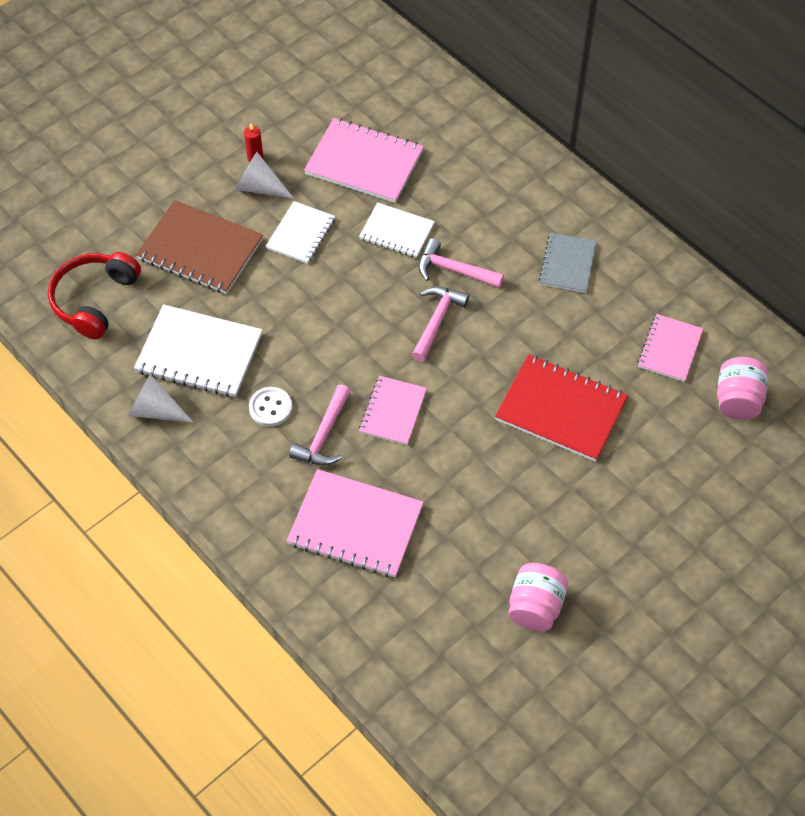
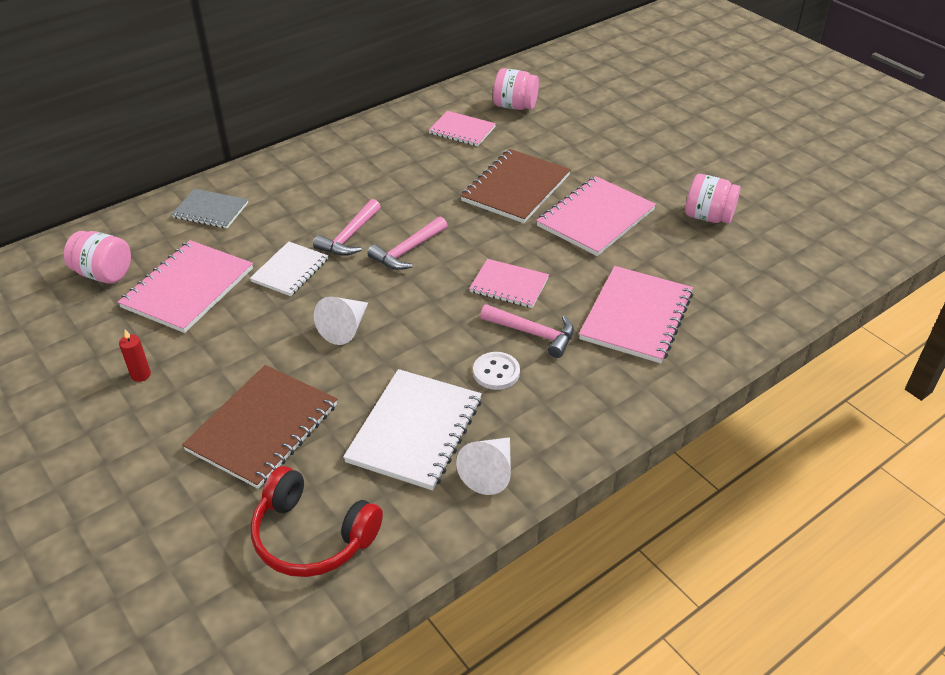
camera: 85 degrees left, 15 degrees down
(259, 187) = (188, 372): white cone -> white cone (345, 328)
(300, 234) = (268, 341): white notebook -> none
(377, 100) = (104, 274): none -> pink jar
(437, 321) = (408, 251): pink hammer -> pink hammer turned 75 degrees counterclockwise
(516, 489) = (596, 218): none -> pink notebook
(561, 410) = (516, 188): red notebook -> brown notebook
(567, 264) = (361, 172): grey notebook -> grey notebook (211, 210)

